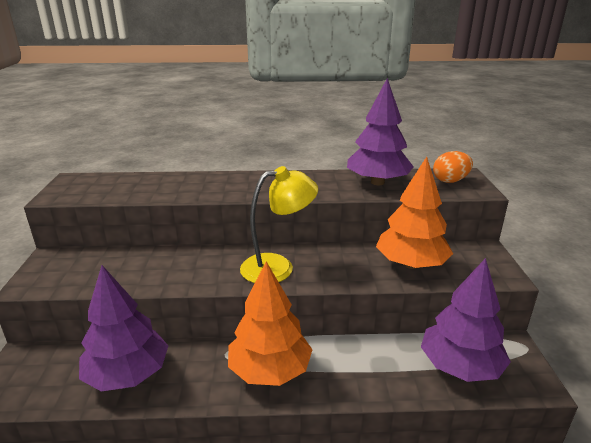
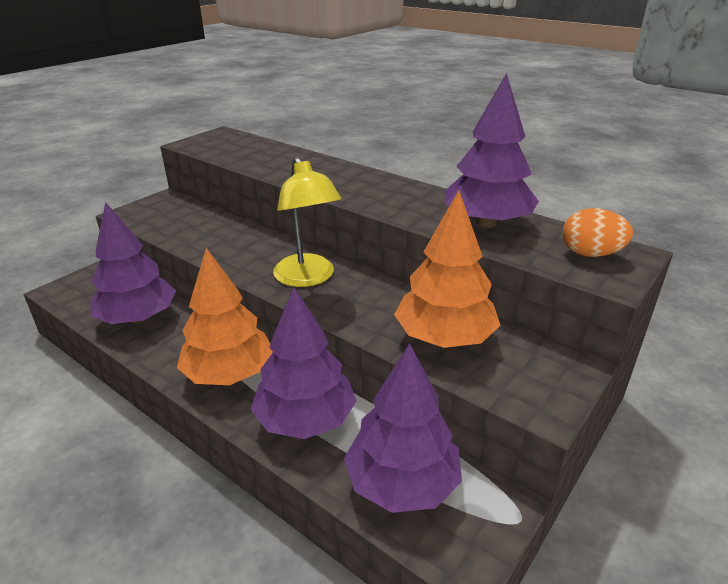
camera: 40 degrees right, 5 degrees up
(278, 267) = (308, 278): yellow lamp -> yellow lamp turned 45 degrees clockwise
(362, 367) = (305, 419): none -> purple tree

